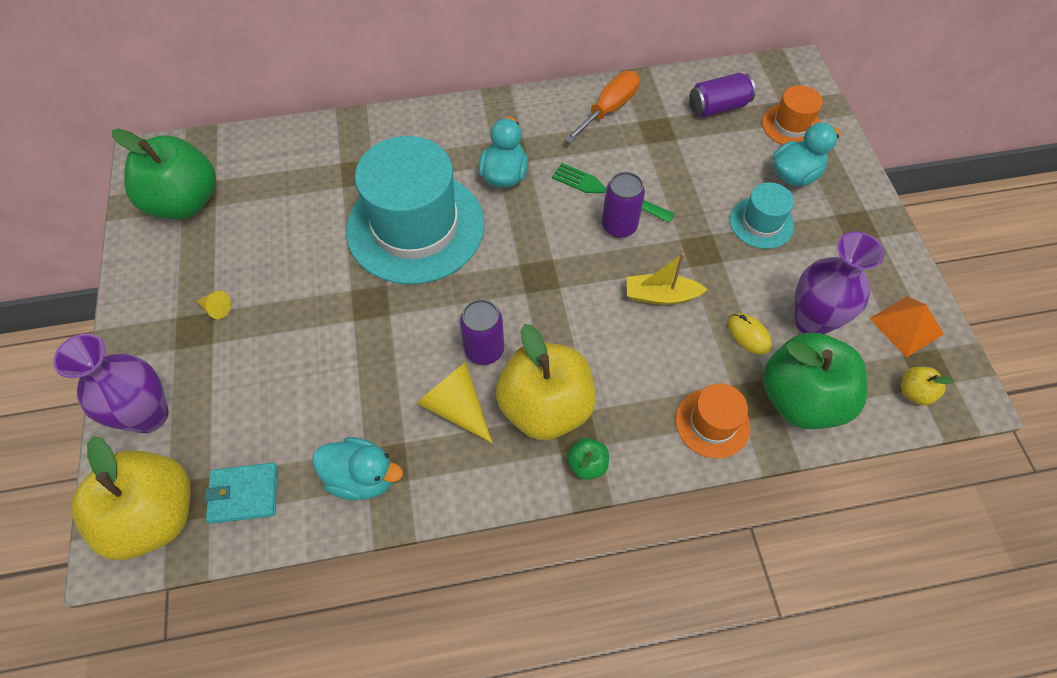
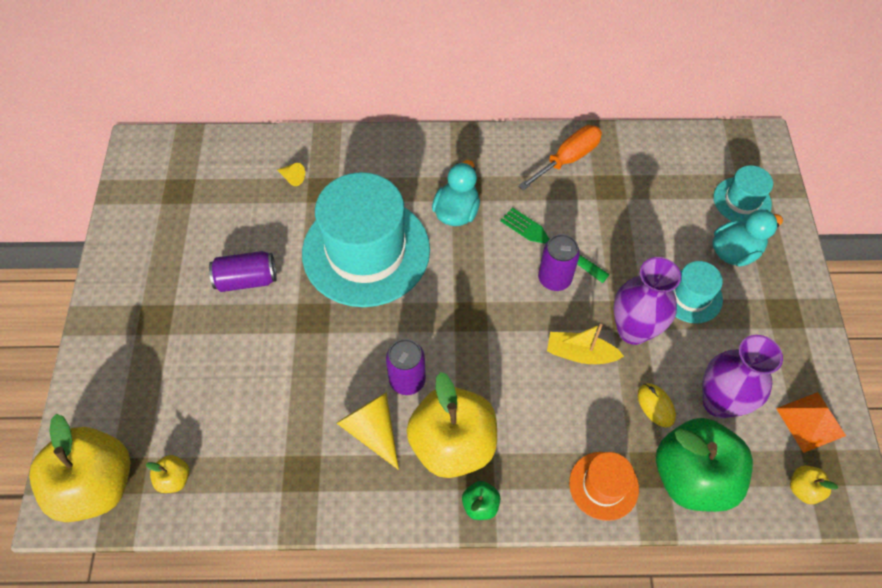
camera: 10 degrees right, 0 degrees up
(149, 415) = (105, 392): purple vase -> purple vase (633, 330)
(185, 202) = (165, 196): green apple -> none
(216, 309) = (177, 302): yellow cone -> yellow cone (292, 178)
(244, 494) = (174, 479): turquoise wallet -> yellow apple
(362, 477) = (278, 481): turquoise duck -> none
(718, 107) = (674, 171): purple can -> purple can (246, 280)
(791, 125) = (742, 201): orange hat -> turquoise hat

